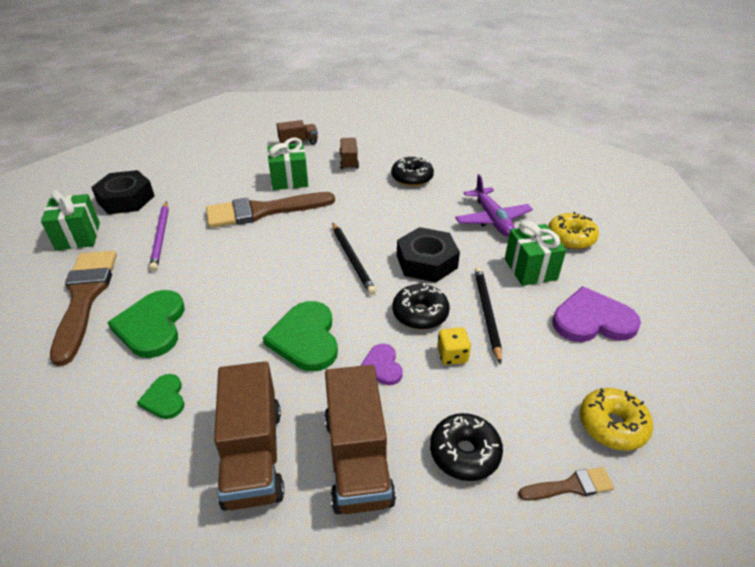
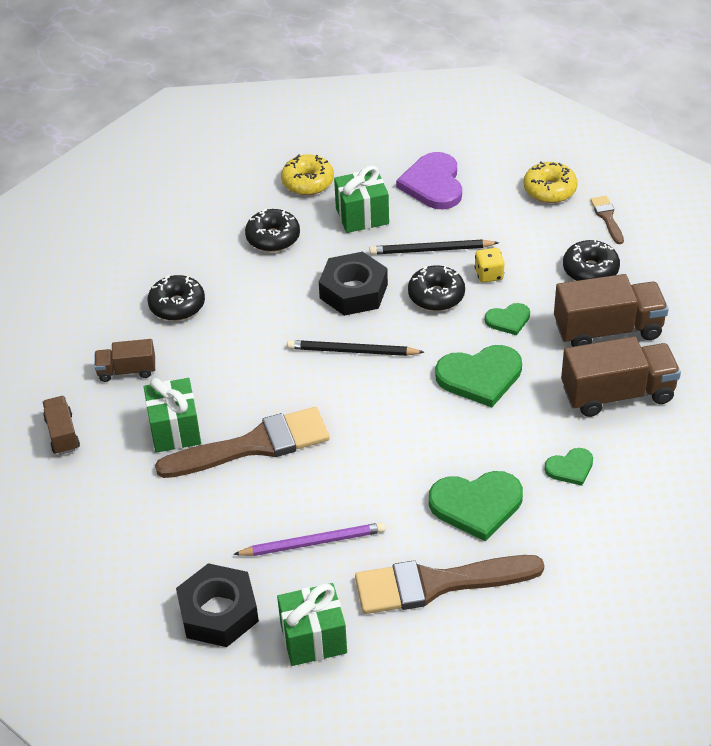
camera: 90 degrees left, 5 degrees up
(263, 211) = (253, 446): brown brush -> brown brush turned 90 degrees counterclockwise
(352, 259) = (352, 351): black pencil -> black pencil turned 150 degrees counterclockwise
(382, 366) = (508, 320): purple heart -> green heart
(492, 219) = (273, 238): purple plane -> black donut

